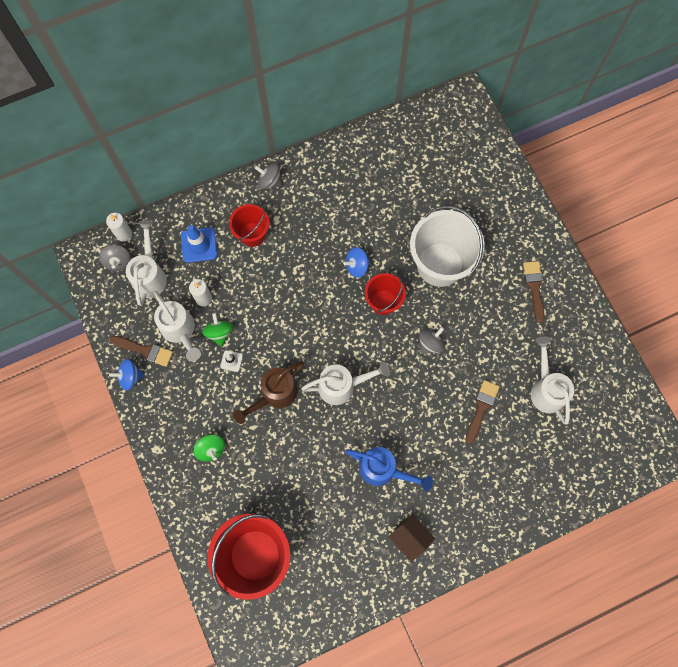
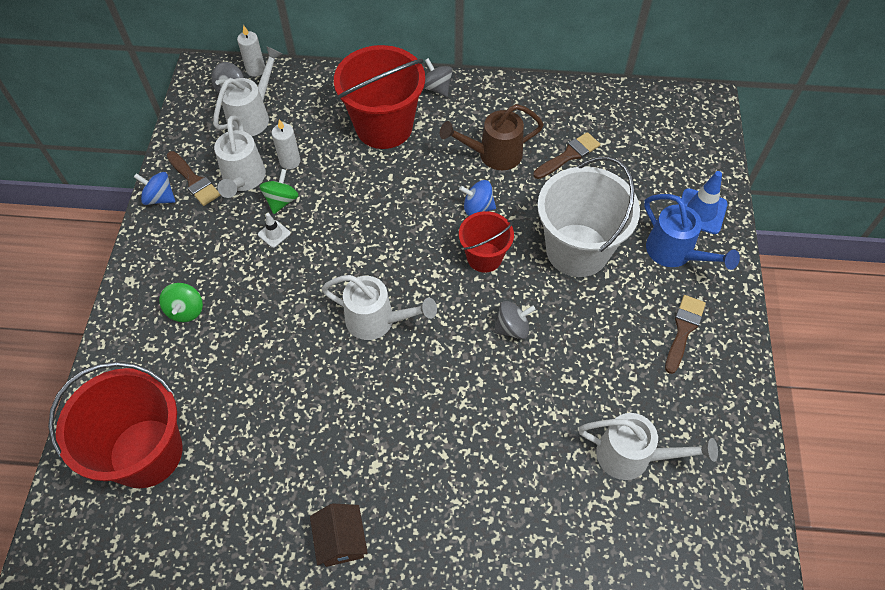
camera: 30 degrees right, 15 degrees down
(199, 245) = (322, 111): blue traffic cone -> blue traffic cone (701, 211)
(252, 234) = (384, 127): red bucket -> red bucket, size x1.78
(275, 394) = (295, 291): brown watering can -> brown watering can (494, 155)
(383, 470) = (362, 439): blue watering can -> blue watering can (675, 253)
(481, 408) = (532, 434): brown brush -> brown brush (569, 155)
(546, 389) = (632, 456): white watering can -> white watering can turned 90 degrees clockwise

